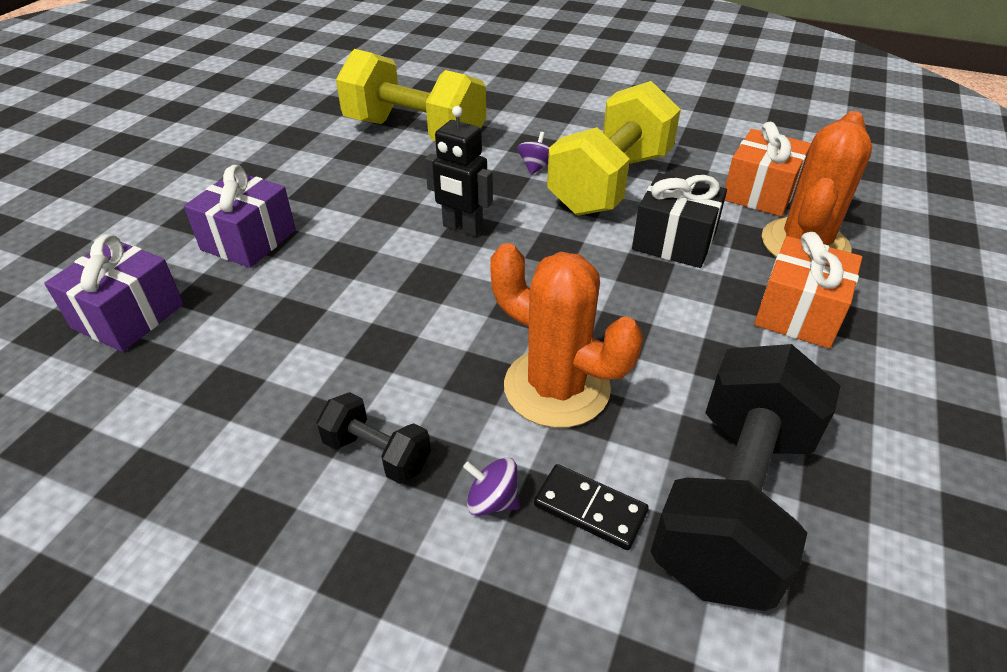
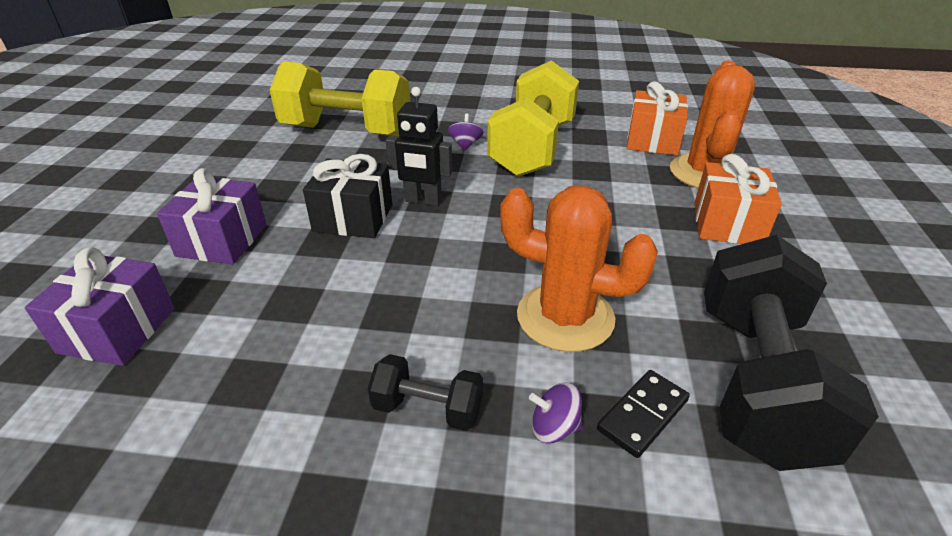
camera: 15 degrees left, 5 degrees down
(590, 509) = (643, 415): black domino -> black domino turned 60 degrees counterclockwise
(674, 241) = (605, 185): black gift -> black gift (353, 218)

